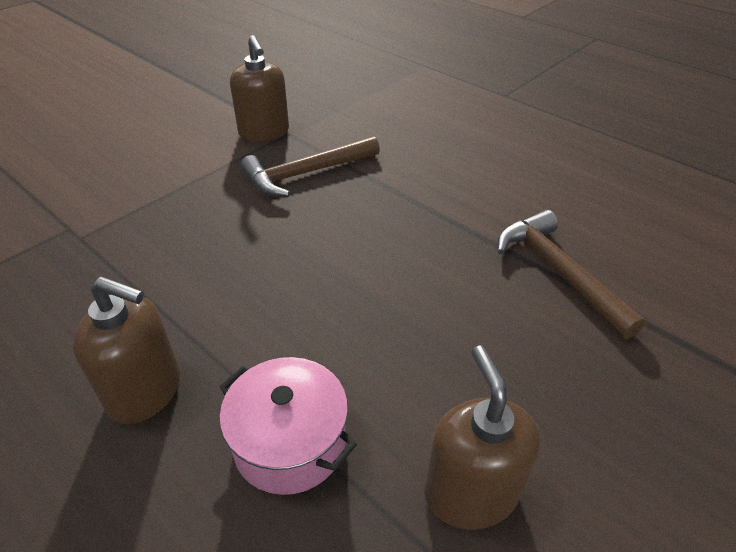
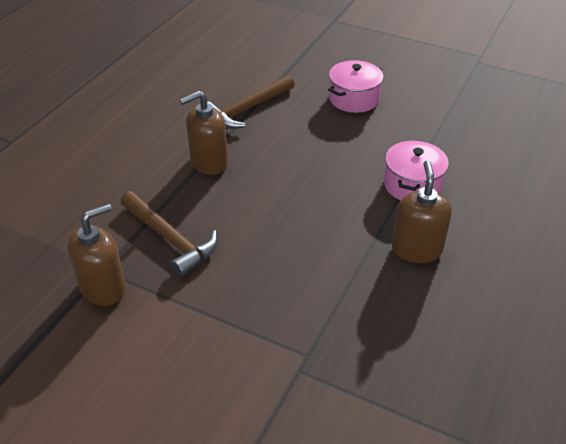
camera: 105 degrees left, 0 degrees up
(470, 492) = (402, 128): brown soap dispenser -> brown soap dispenser (208, 162)
(590, 434) = (354, 99): none -> pink pot

